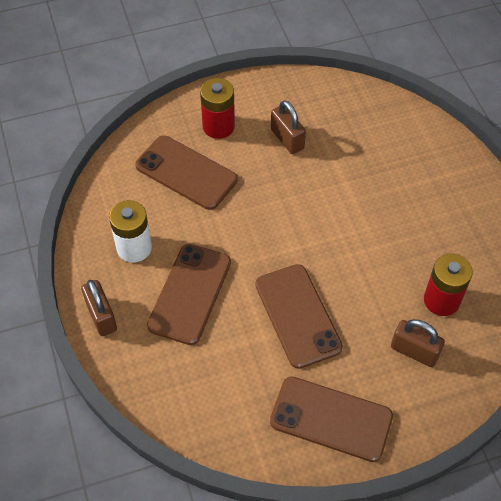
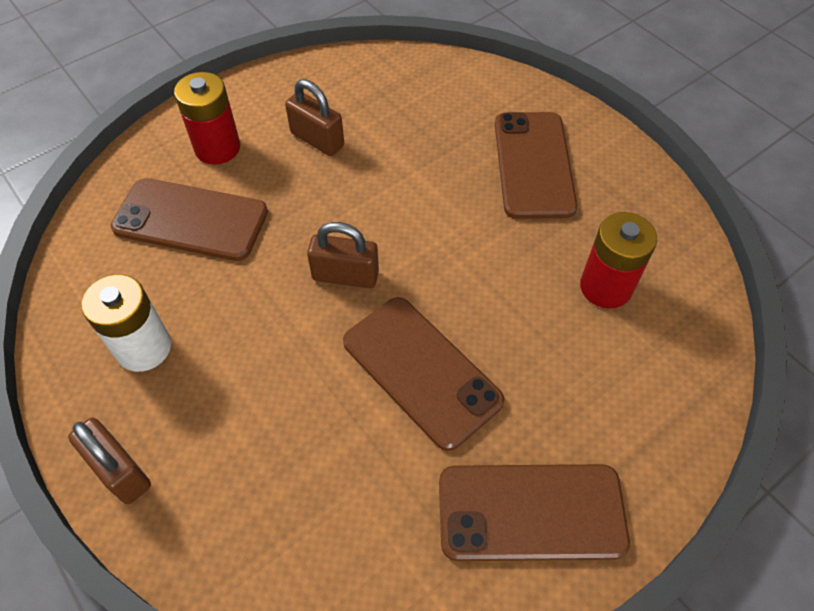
camera: 20 degrees left, 0 degrees up
(190, 294) = (250, 390): brown phone -> brown phone (533, 165)
(414, 351) = (602, 369): brown padlock -> brown padlock (345, 276)

